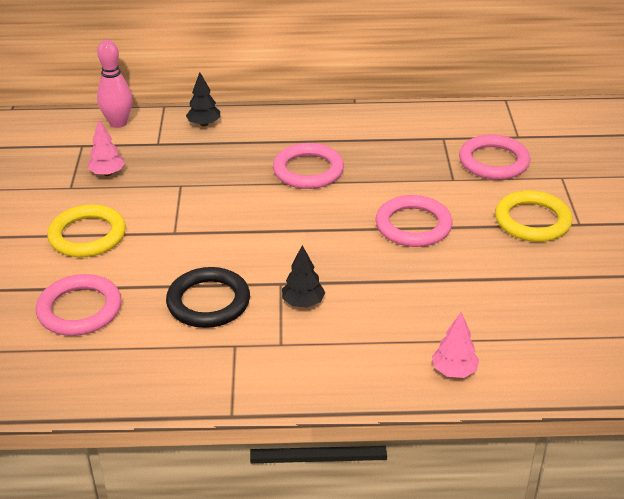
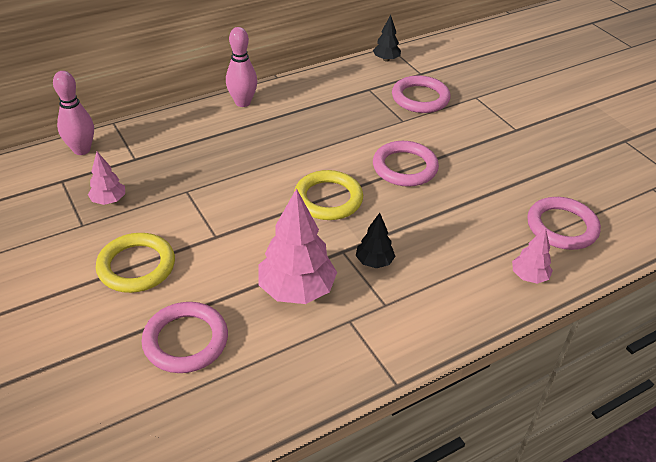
camera: 30 degrees left, 5 degrees up
(204, 124) = (164, 129): black tree -> black tree (386, 59)
(208, 302) = (296, 290): black ring -> pink tree
(299, 118) = (243, 102): none -> pink bowling pin
(308, 170) = (286, 145): pink ring -> pink ring (562, 227)
(532, 221) = (484, 137): yellow ring -> yellow ring (328, 199)

